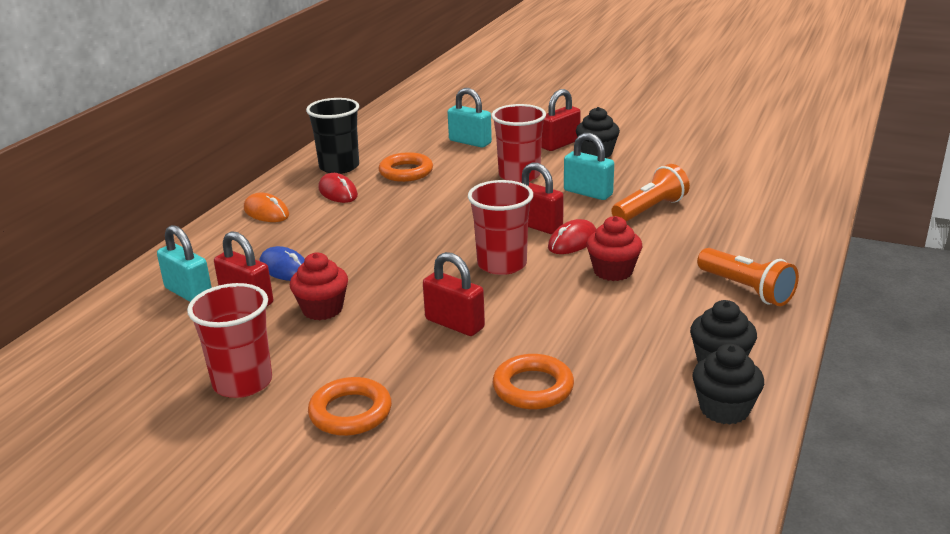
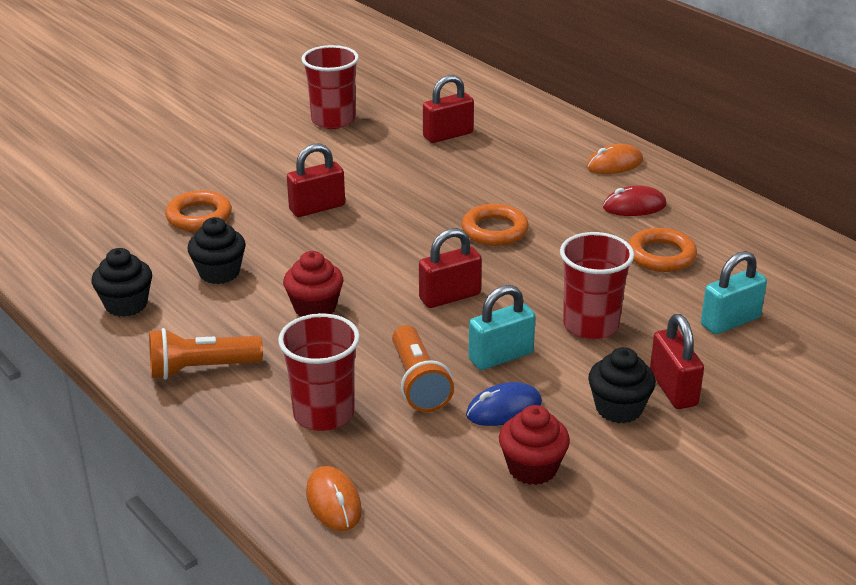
camera: 115 degrees right, 5 degrees up
(188, 293) = (483, 116): turquoise padlock -> none
(285, 268) = (486, 156): blue mouse -> blue mouse (504, 409)
(322, 309) = (400, 161): red cupcake -> red cupcake (532, 468)
(339, 167) = (708, 219): black cup -> none
(350, 412) = (255, 148): orange ring -> orange ring (494, 230)
(502, 264) = (390, 254): red cup -> red cup (323, 414)
(572, 241) = (395, 306): red mouse -> none
(724, 409) = (78, 282): black cupcake -> black cupcake (219, 273)
(790, 203) = (333, 502): none -> orange mouse

